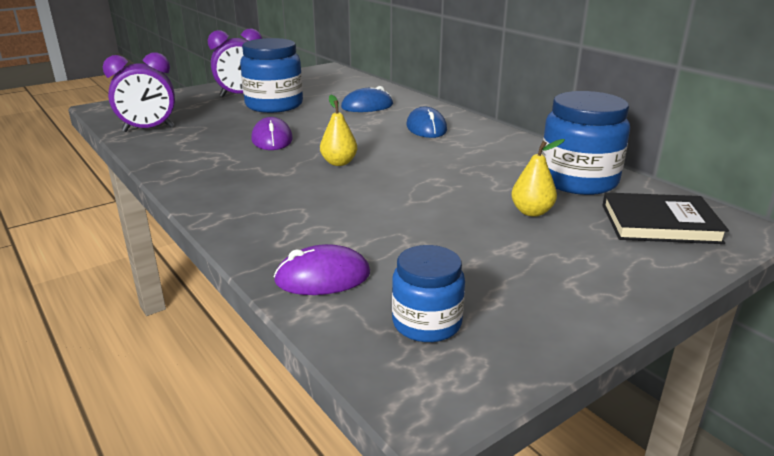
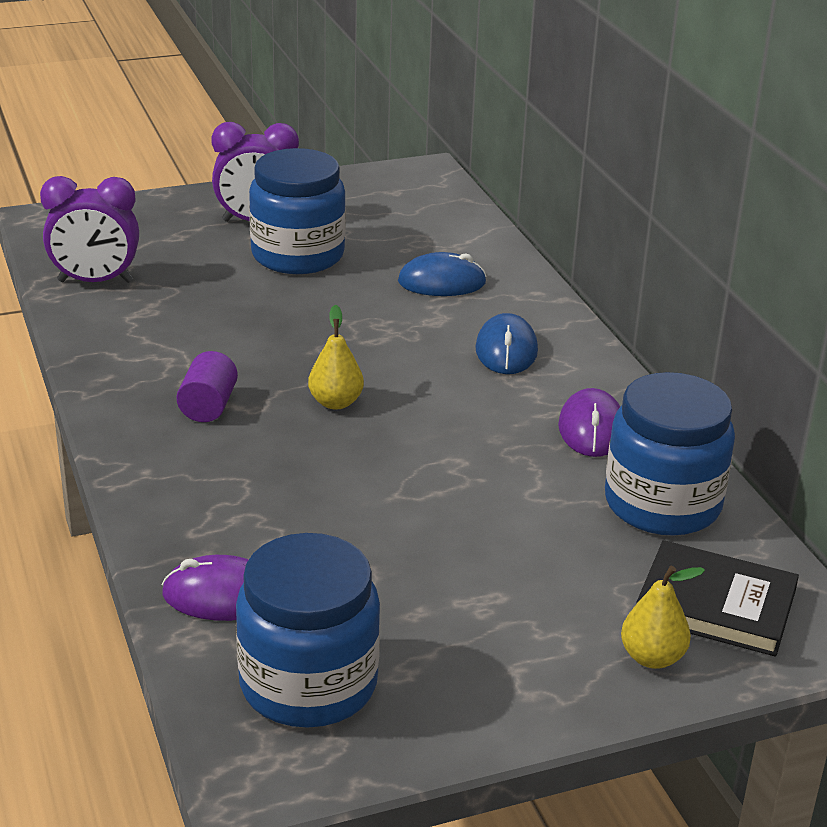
camera: 15 degrees right, 5 degrees up
(254, 175) = (208, 406): none -> purple cylinder
(272, 139) = (262, 335): purple mouse -> purple mouse (591, 429)
(426, 323) = (308, 684): blue jar -> blue jar, size x1.66
(531, 212) = (550, 548): yellow pear -> yellow pear (652, 657)

